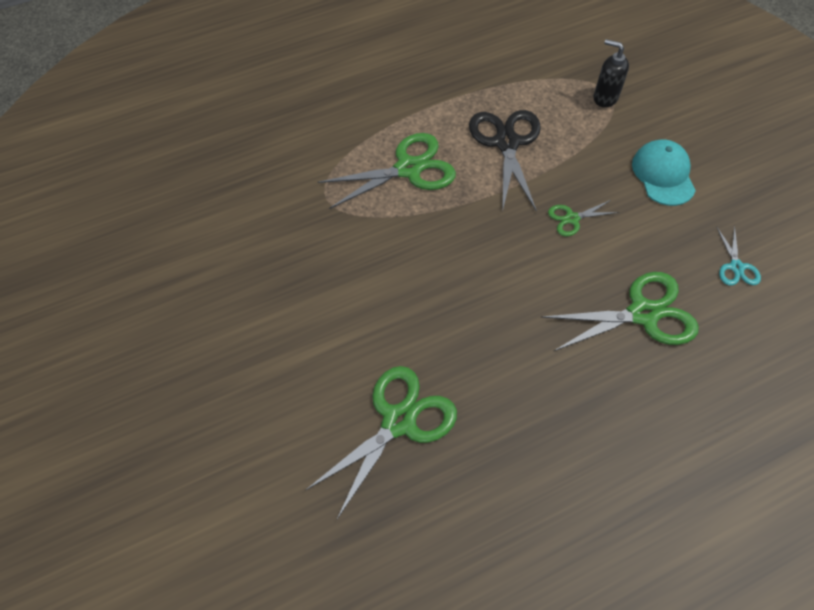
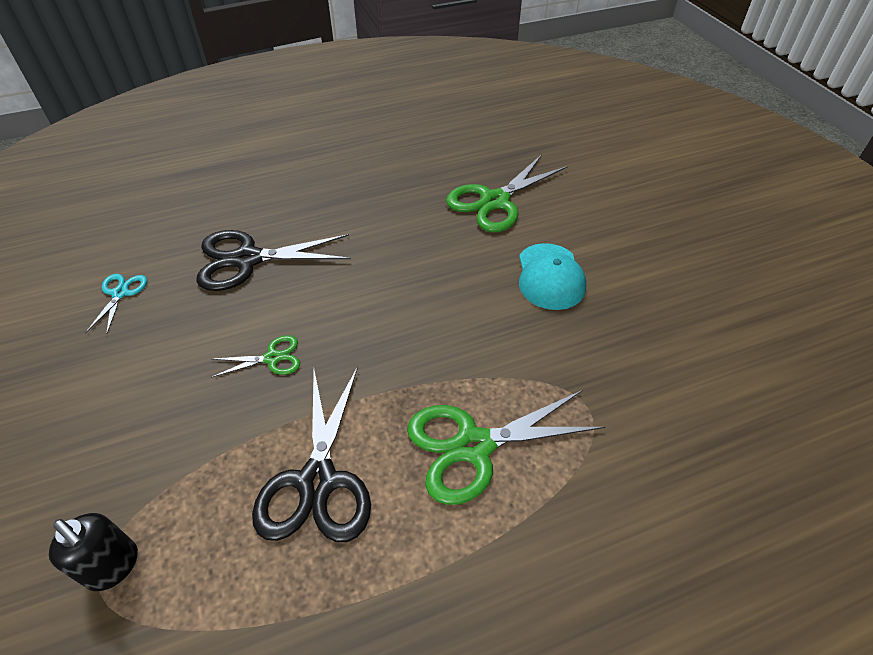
camera: 175 degrees left, 10 degrees down
(643, 314) = (247, 259): green scissors -> black scissors
(663, 175) = (119, 409): turquoise cap -> turquoise cap (550, 276)

